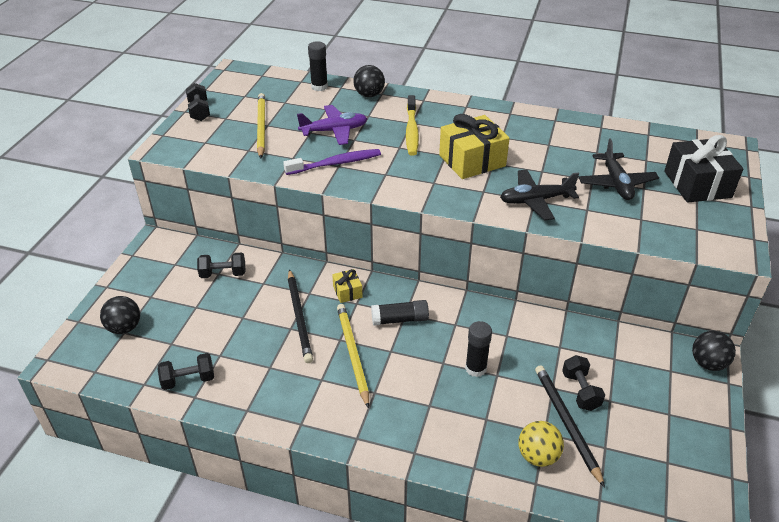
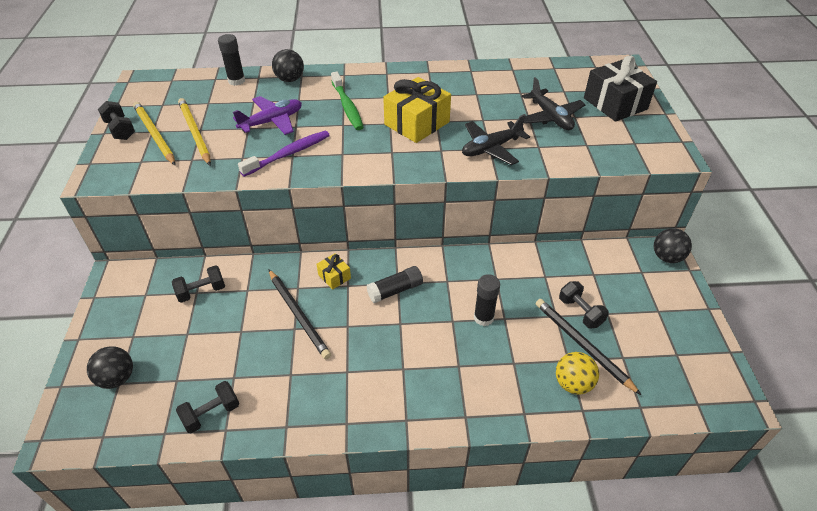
camera: 20 degrees left, 5 degrees up
(352, 354) = (366, 337): yellow pencil -> yellow pencil (154, 135)
(411, 131) = (347, 106): yellow toothbrush -> green toothbrush

